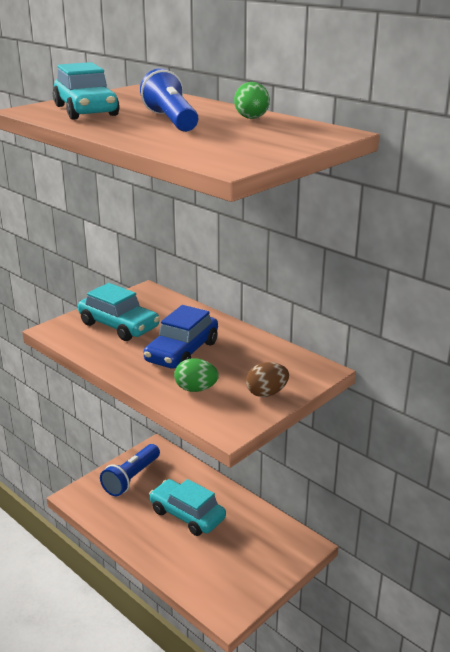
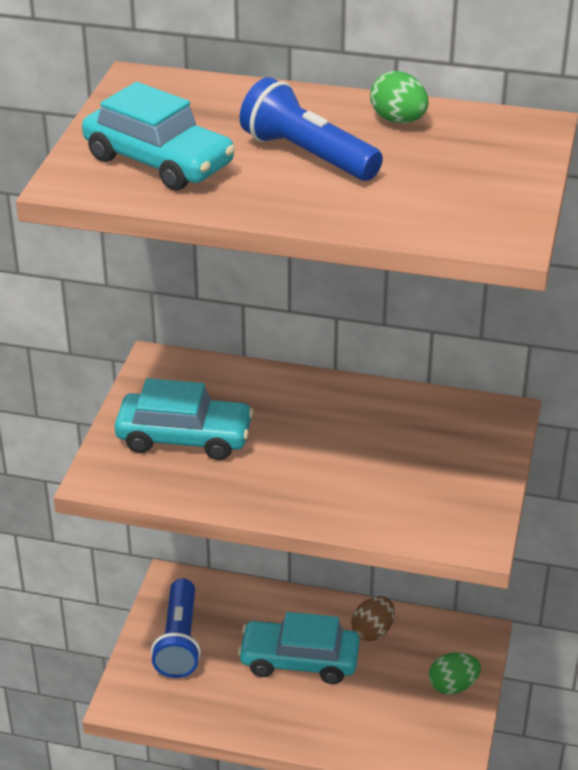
camera: 30 degrees left, 10 degrees up
(182, 352) = (312, 449): blue car -> none
(196, 389) = (386, 499): green egg -> green egg (453, 686)
(266, 393) = (473, 472): brown egg -> brown egg (372, 631)

